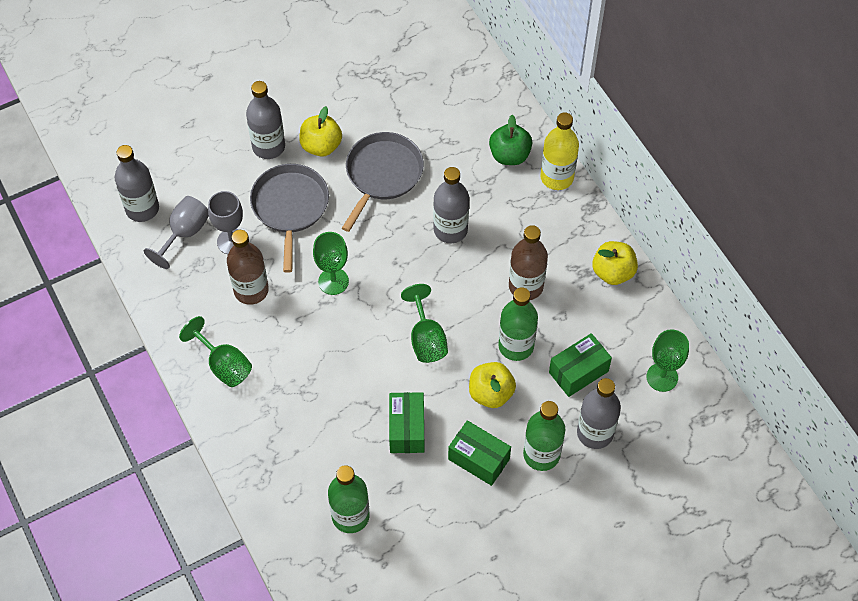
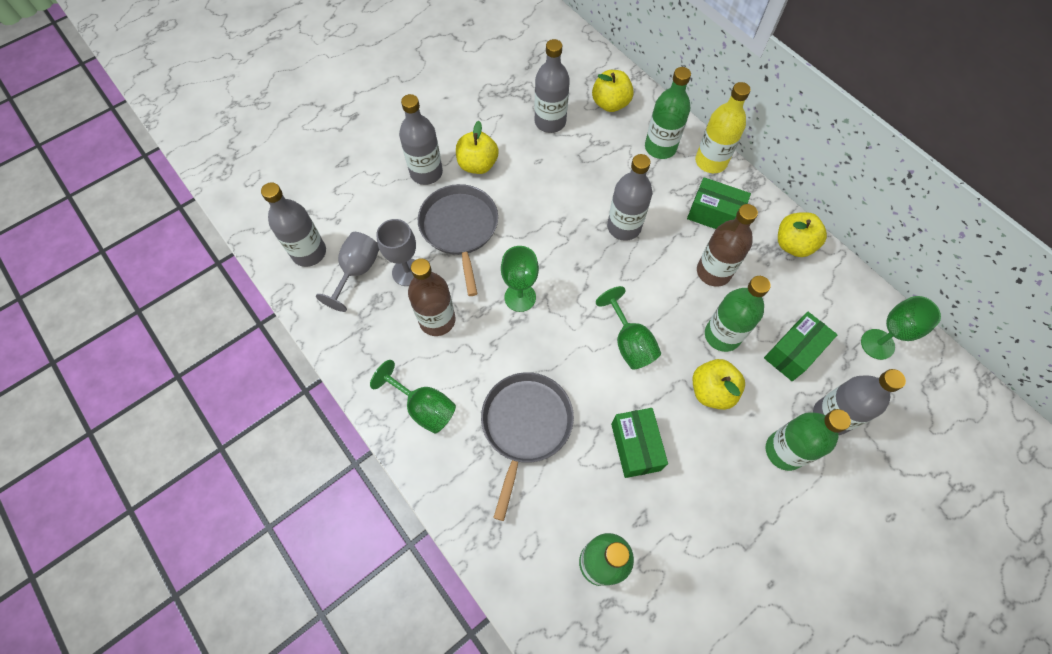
camera: 10 degrees left, 5 degrees up
(382, 174) = (543, 183): grey pan -> grey pan (525, 425)
(404, 112) = (550, 122): none -> grey bottle
(471, 101) = (610, 104): none -> yellow apple
(478, 459) = (720, 468): green box -> green box (714, 215)
(509, 155) = (660, 147): green apple -> green bottle

